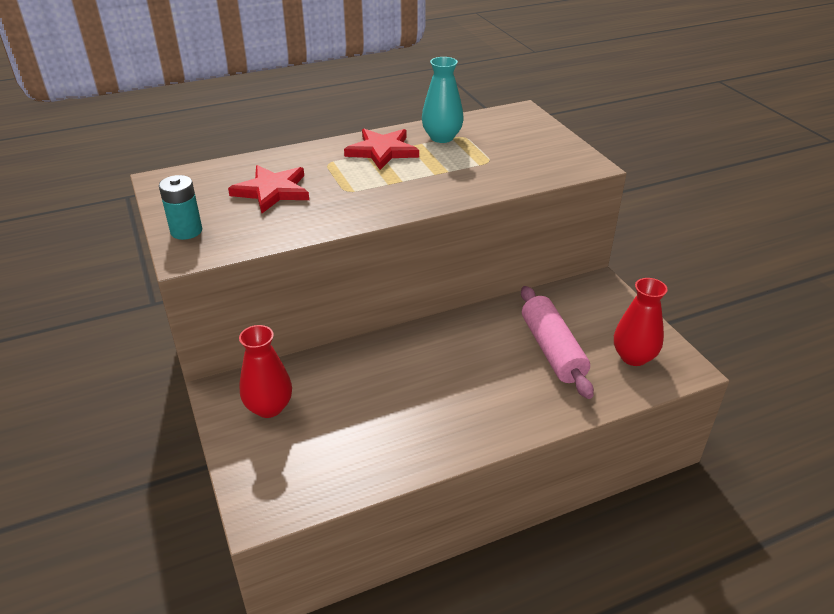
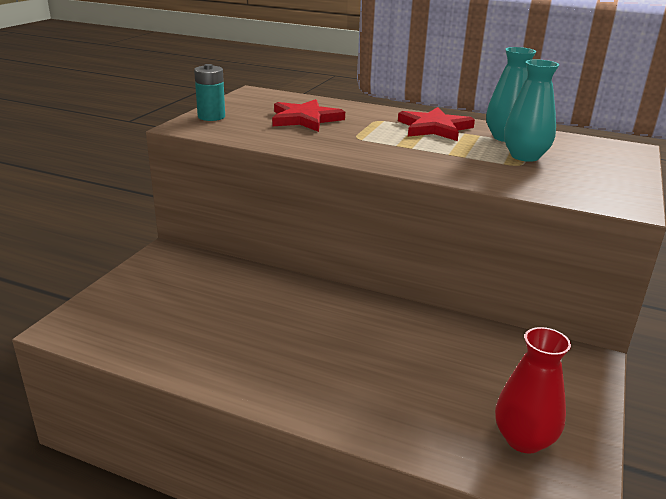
camera: 45 degrees right, 10 degrees down
(269, 407) = (172, 277): red vase -> none
(481, 151) = (525, 156): none -> turquoise vase
(552, 350) = (443, 378): pink rolling pin -> none

